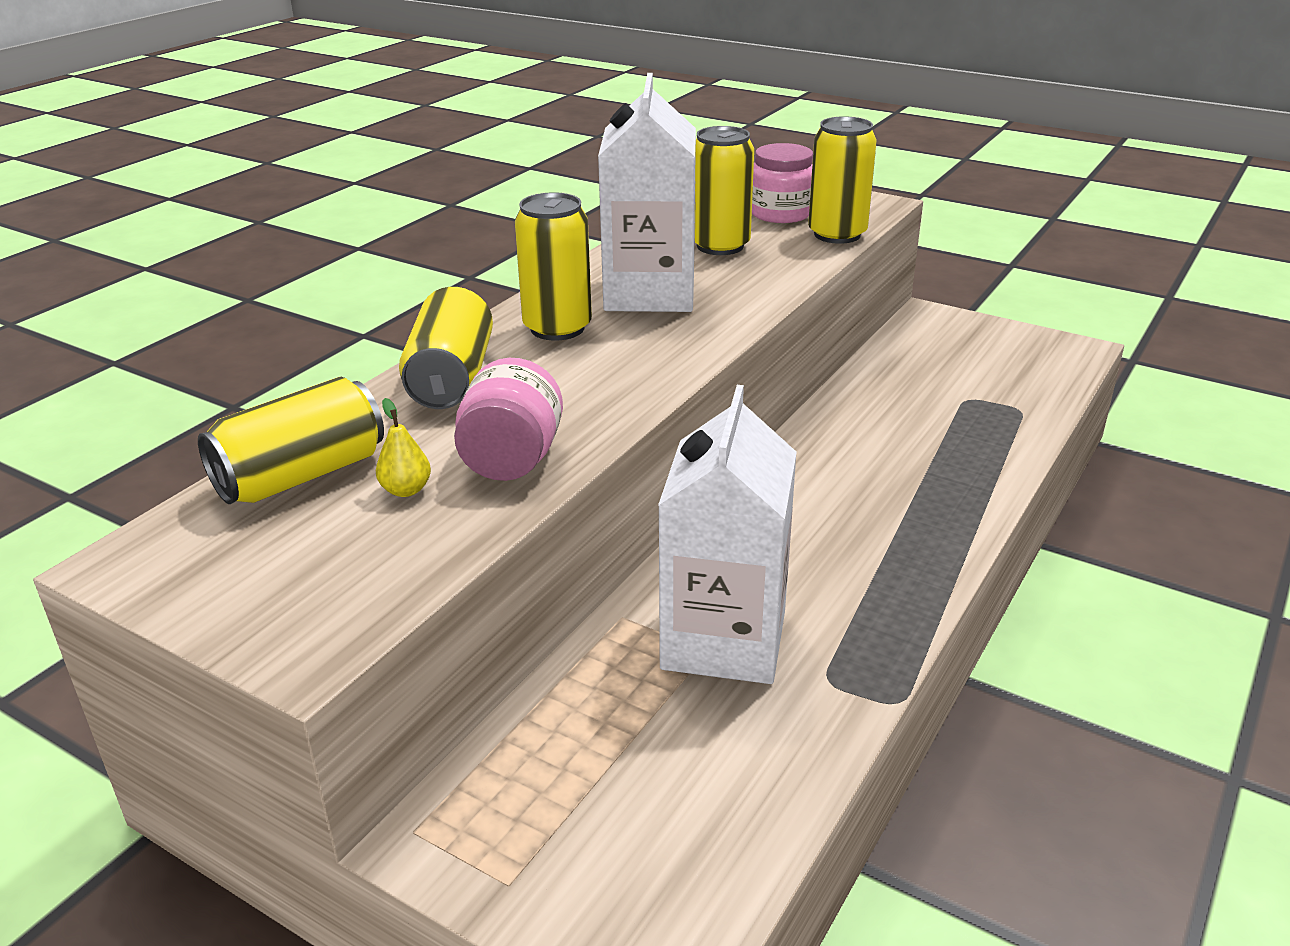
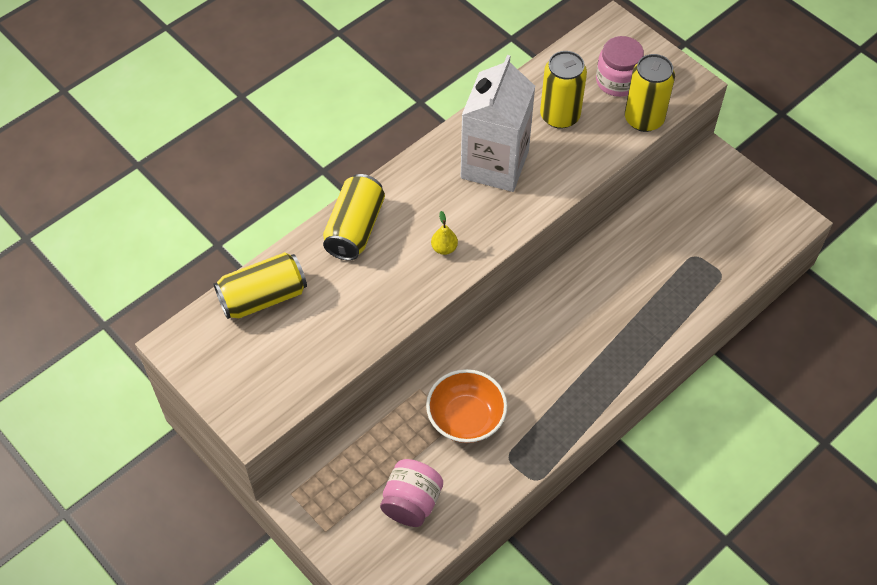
camera: 15 degrees right, 25 degrees up
(406, 490) = (313, 322): yellow pear -> yellow pear (444, 248)
(511, 460) = (370, 311): pink jar -> pink jar (411, 502)
(557, 328) = (427, 190): yellow can -> none
(724, 640) = (466, 418): white carton -> orange bowl

